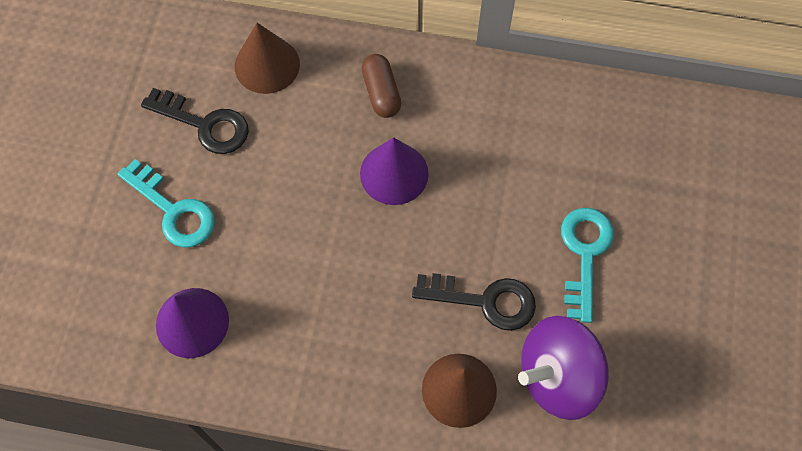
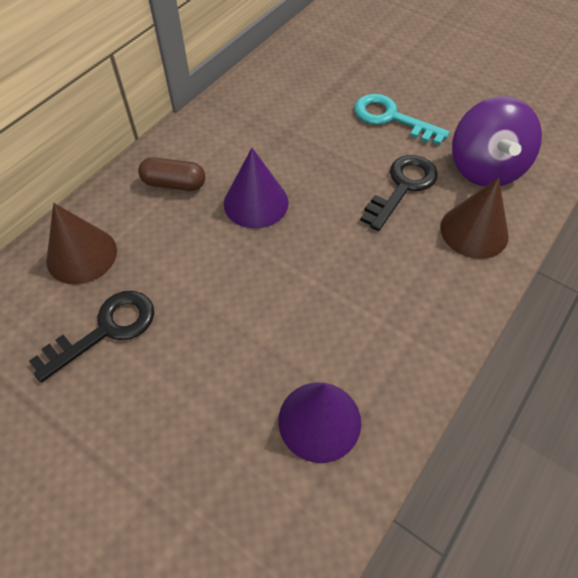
camera: 65 degrees left, 10 degrees down
(174, 210) = (183, 394): turquoise key -> none

